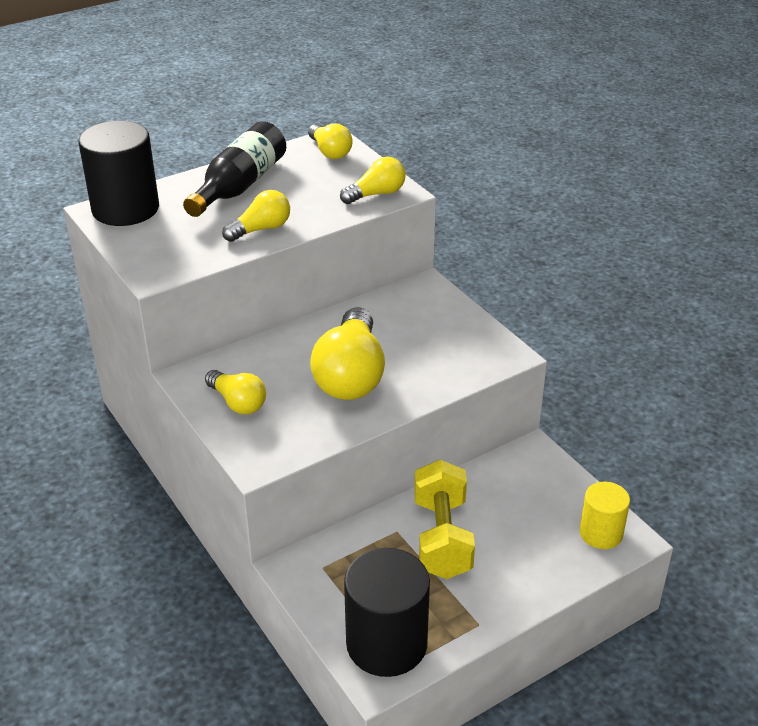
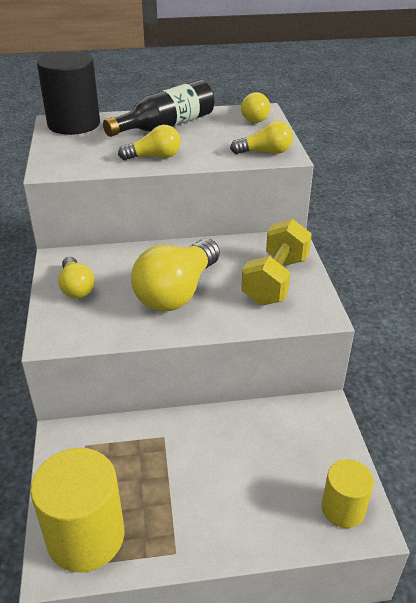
camera: 25 degrees right, 0 degrees up
(386, 643) = (86, 536): black cylinder -> yellow cylinder
(442, 538) = (196, 457): yellow dumbbell -> yellow dumbbell (275, 280)

